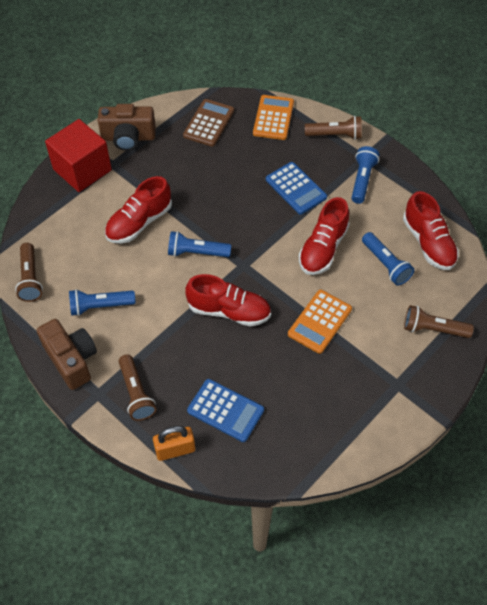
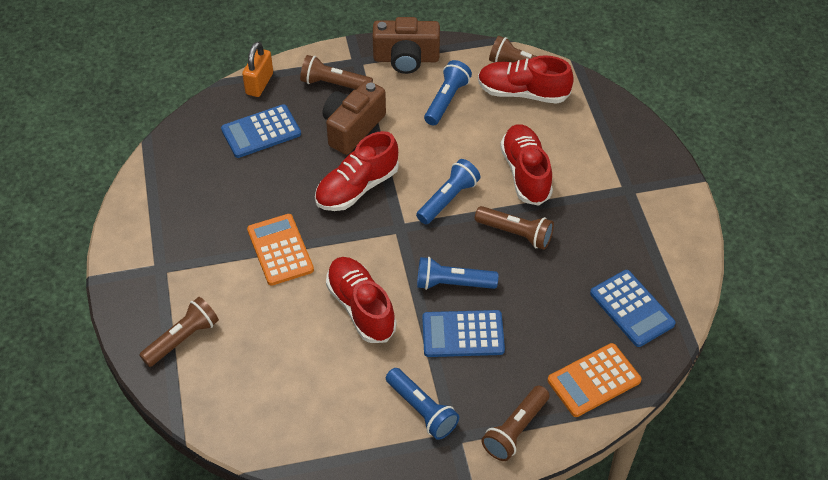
camera: 125 degrees right, 5 degrees down
(82, 170) = (638, 161): red cube -> none
(128, 138) = (661, 221): brown camera -> brown camera (352, 128)
(197, 202) = (515, 233): none -> brown flashlight
(208, 123) = (632, 308): brown calculator -> blue calculator
(273, 118) = (594, 380): orange calculator -> orange calculator turned 105 degrees clockwise
(385, 264) = (291, 351): blue flashlight -> blue flashlight (453, 283)
(428, 243) = (280, 413): red shoe -> red shoe (522, 93)

